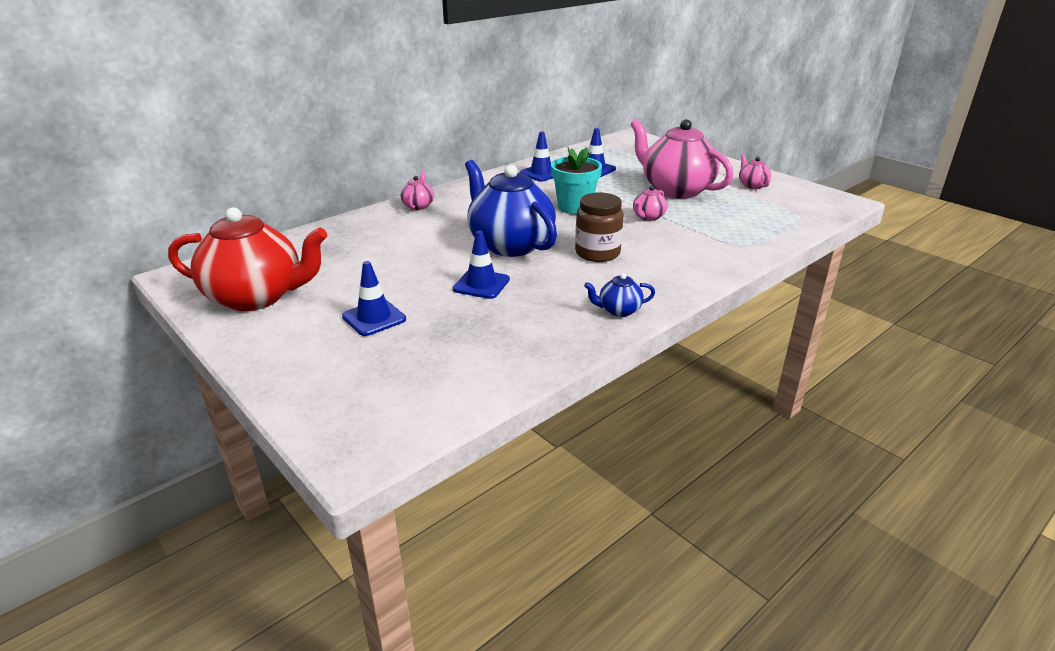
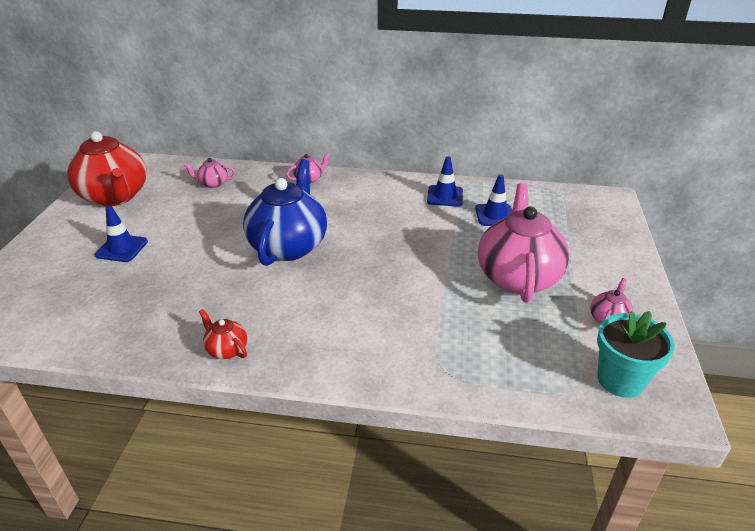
camera: 50 degrees right, 5 degrees up
(481, 284) = (209, 265): blue traffic cone -> none
(574, 207) = (398, 242): turquoise flower pot -> turquoise flower pot (620, 380)
(597, 253) = (321, 293): brown jar -> none
(618, 310) = (226, 349): blue teapot -> red teapot
(648, 217) = (430, 288): pink teapot -> pink teapot (213, 183)

